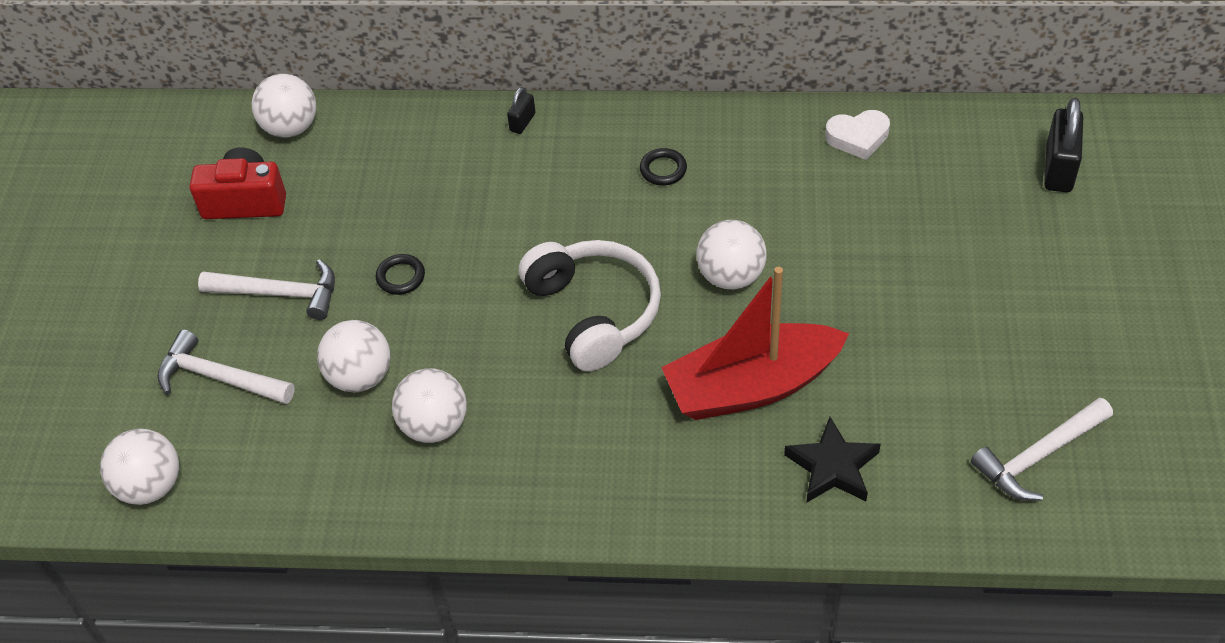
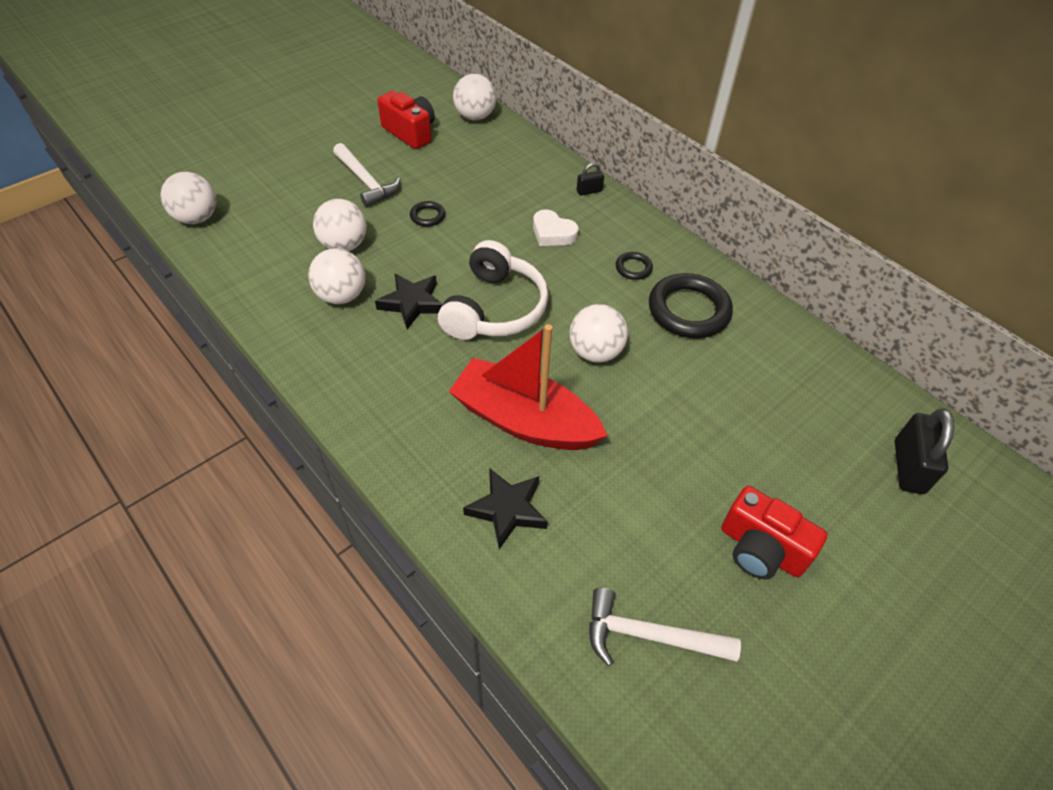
camera: 40 degrees right, 0 degrees up
(219, 377) = (289, 196): white hammer -> none
(512, 373) = (412, 303): none -> black star
(757, 171) = (688, 310): none -> black ring
(858, 137) = (780, 339): white heart -> white heart (553, 233)
(1036, 324) = (761, 549): none -> red camera
(1059, 168) = (908, 467): black padlock -> black padlock turned 45 degrees counterclockwise

